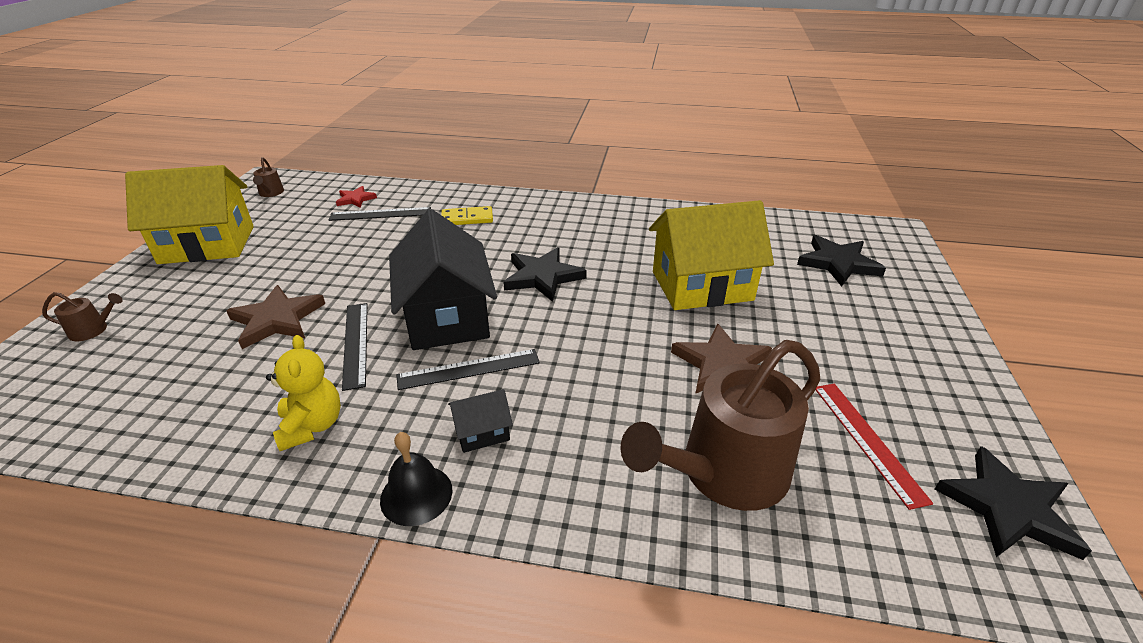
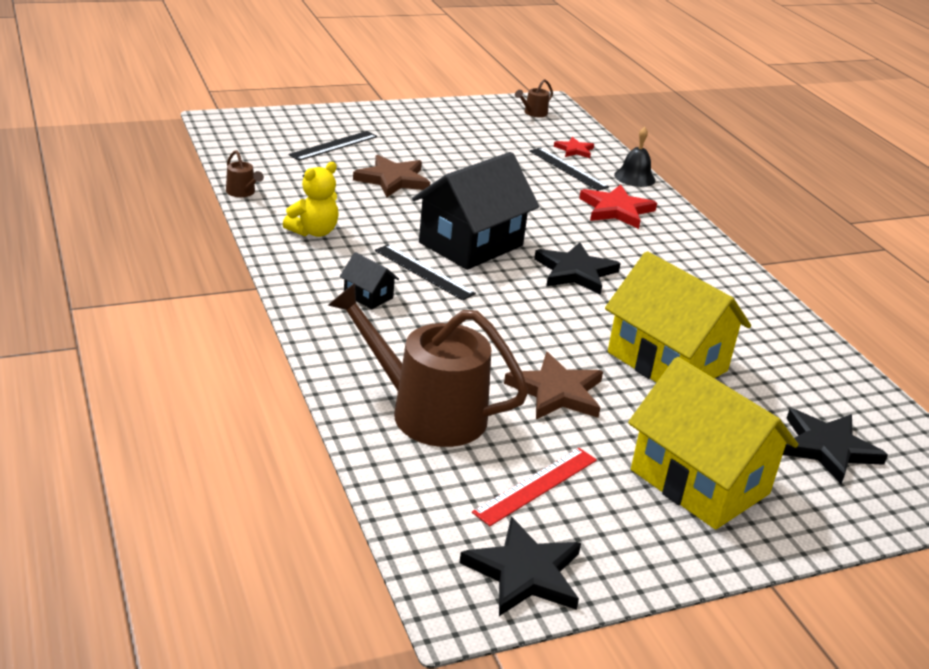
camera: 55 degrees right, 5 degrees down
(92, 330) = (317, 125): brown watering can -> brown watering can (242, 192)
(207, 245) = (439, 120): yellow house -> yellow house (699, 482)
(355, 343) = (402, 218): black ruler -> black ruler (334, 145)
(416, 494) = (295, 288): black bell -> black bell (634, 177)
(467, 218) = (616, 210): yellow domino -> red star

